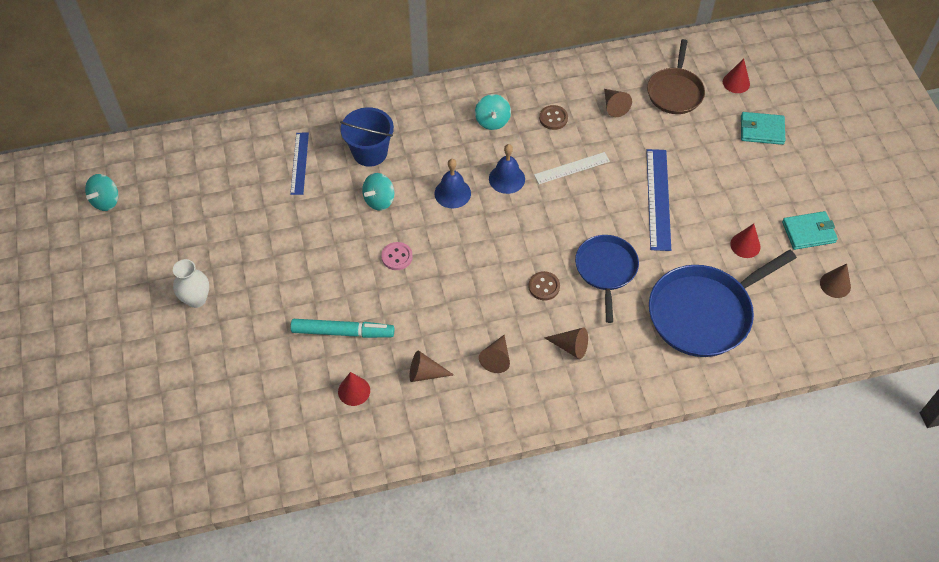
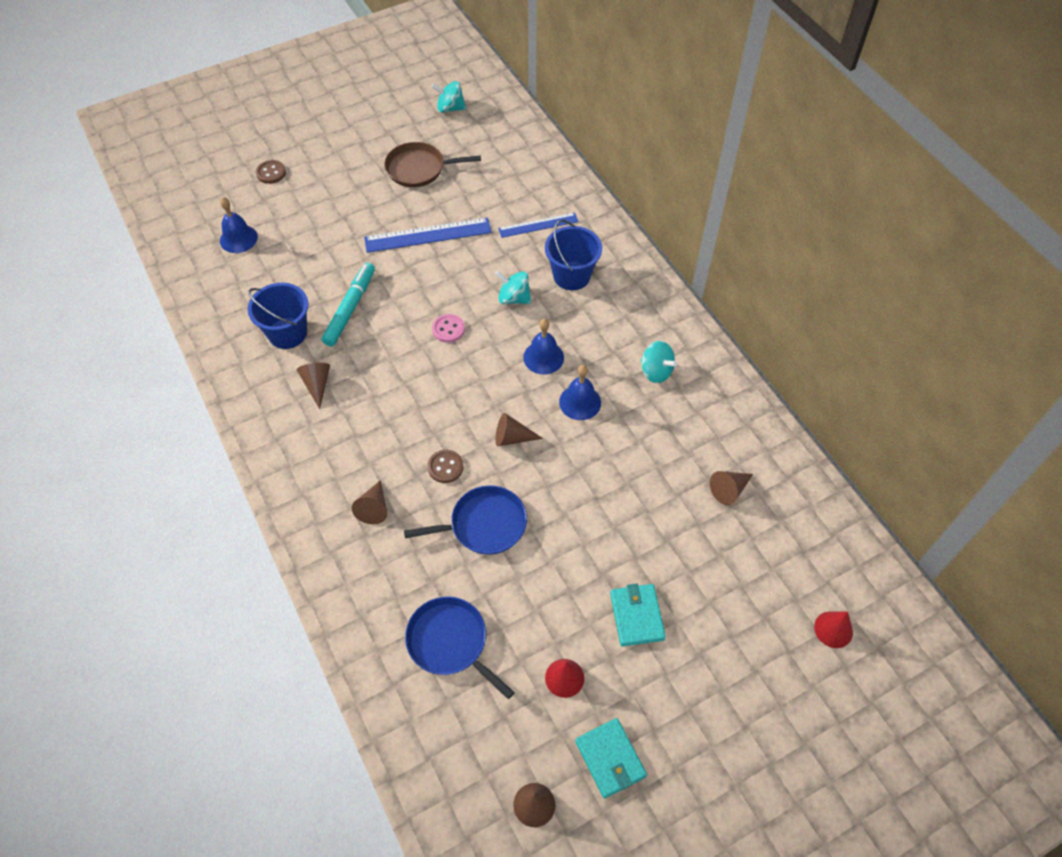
camera: 75 degrees right, 0 degrees up
(196, 299) = (362, 196): white vase -> none
(207, 423) = (238, 238): none -> blue bell
(343, 332) = (350, 308): turquoise marker -> turquoise marker turned 150 degrees counterclockwise
(354, 391) = (287, 333): red cone -> blue bucket
(492, 121) = (656, 371): turquoise spinning top -> turquoise spinning top turned 120 degrees counterclockwise
(496, 358) = (345, 442): brown cone -> brown cone (512, 438)
(553, 118) = (684, 429): brown button -> brown button (271, 173)
(572, 168) = (617, 463): white ruler -> none
(658, 199) = (604, 563): blue ruler -> blue ruler (428, 235)
(675, 92) = (783, 555): brown pan -> brown pan (419, 169)
(704, 313) = (450, 642): blue pan -> blue pan, size x0.63
(761, 130) = (763, 674): turquoise wallet -> turquoise wallet (636, 616)

